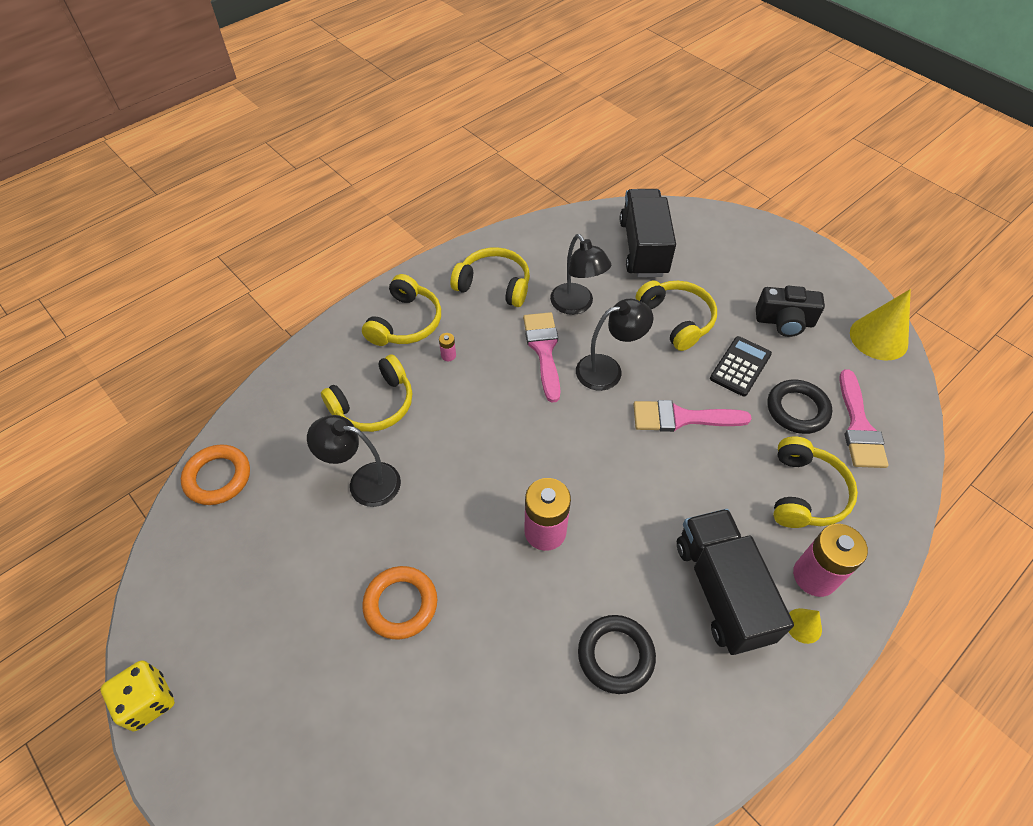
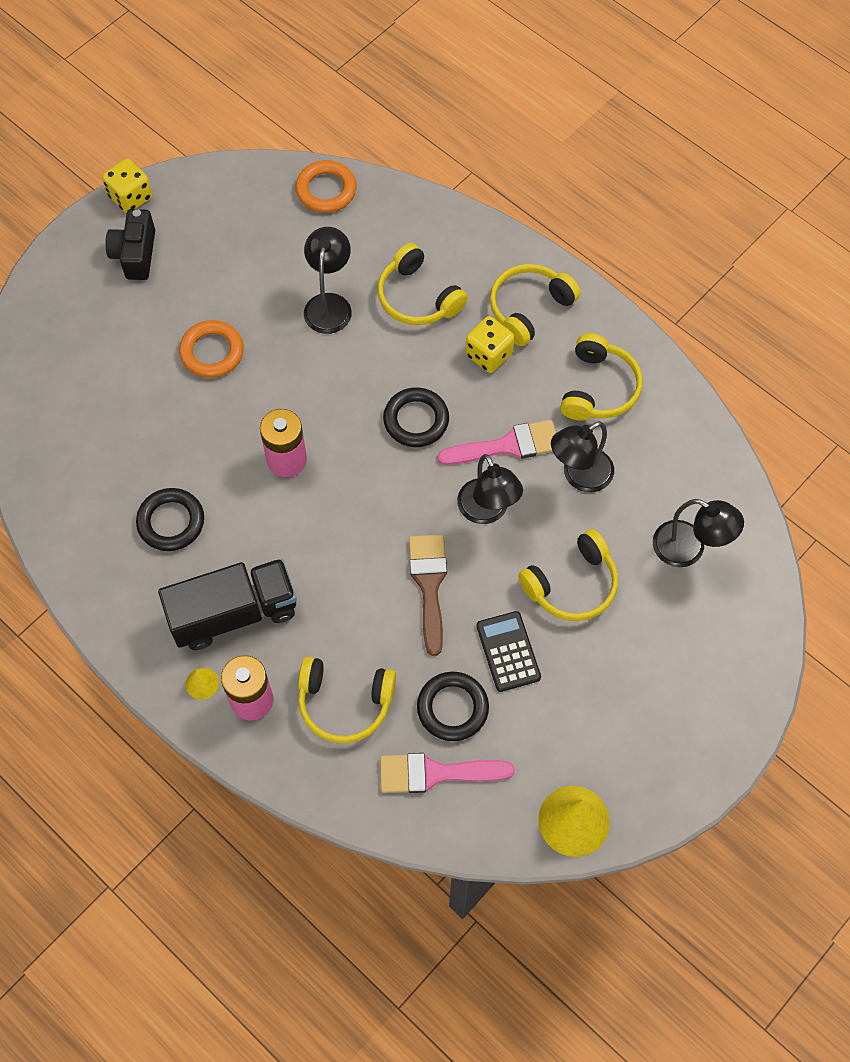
camera: 85 degrees right, 10 degrees up
(405, 322) = (529, 308): yellow headphones -> yellow headphones turned 120 degrees clockwise
(448, 355) = (488, 354): pink battery -> yellow dice
(510, 416) = (416, 420): none -> black ring
(643, 248) = (689, 549): black truck -> black lamp
(681, 418) = (429, 585): pink brush -> brown brush
(740, 366) = (508, 651): black calculator -> black calculator turned 135 degrees counterclockwise
(784, 322) = (586, 709): black camera -> black camera (135, 254)

